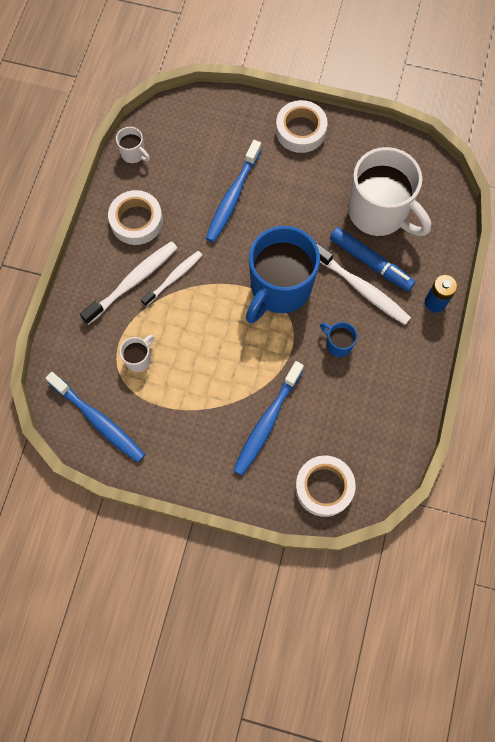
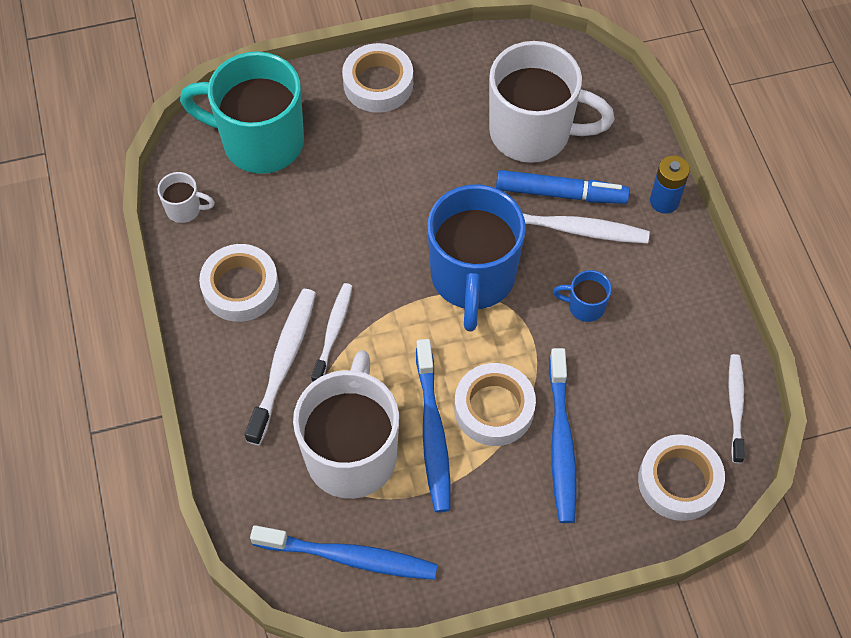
camera: 30 degrees left, 10 degrees down
(139, 359) = (352, 452): white mug -> white mug, size x2.37
(204, 133) = (260, 141): none -> turquoise mug
(233, 197) = (345, 199): blue toothbrush -> blue toothbrush (433, 432)
(240, 378) = (494, 408): none -> white tape
(391, 460) = (735, 406): none -> white toothbrush

